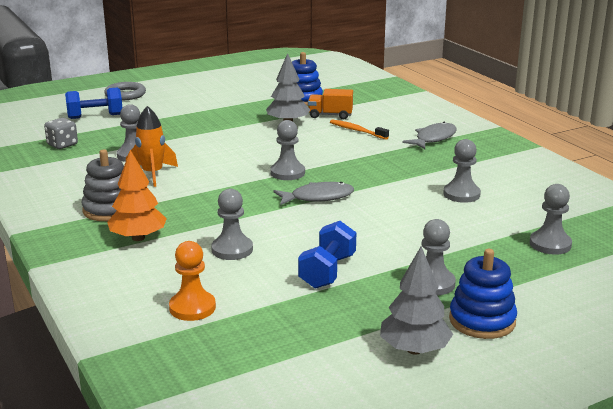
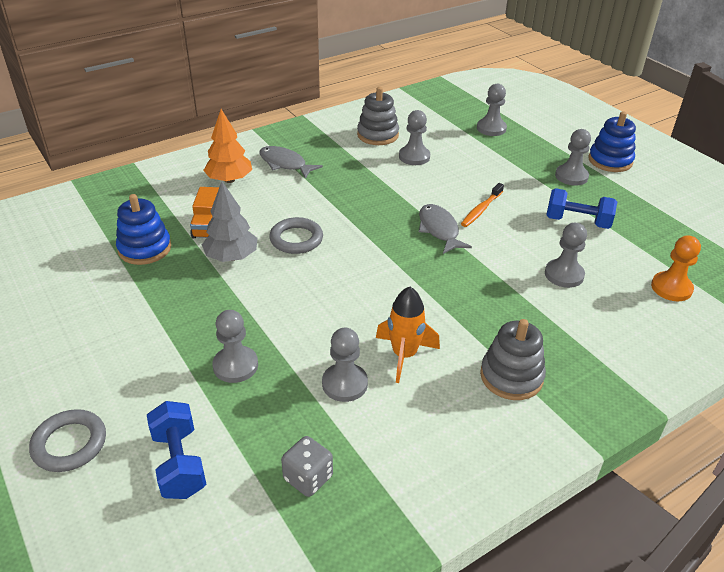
camera: 95 degrees left, 15 degrees up
(138, 238) = (567, 341): orange tree -> orange tree (229, 180)
(287, 173) = (383, 250): grey pawn -> grey pawn (235, 366)
(309, 142) = (296, 239): none -> grey ring
(357, 131) = (261, 208): orange toothbrush -> orange toothbrush (481, 210)
(414, 349) = (660, 186): grey tree -> none
(507, 179) = (378, 135): none -> grey stacking toy

